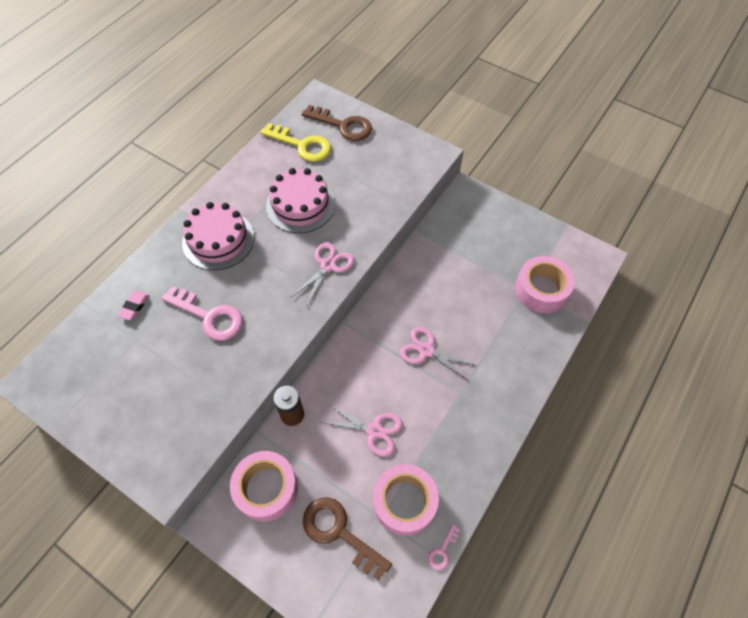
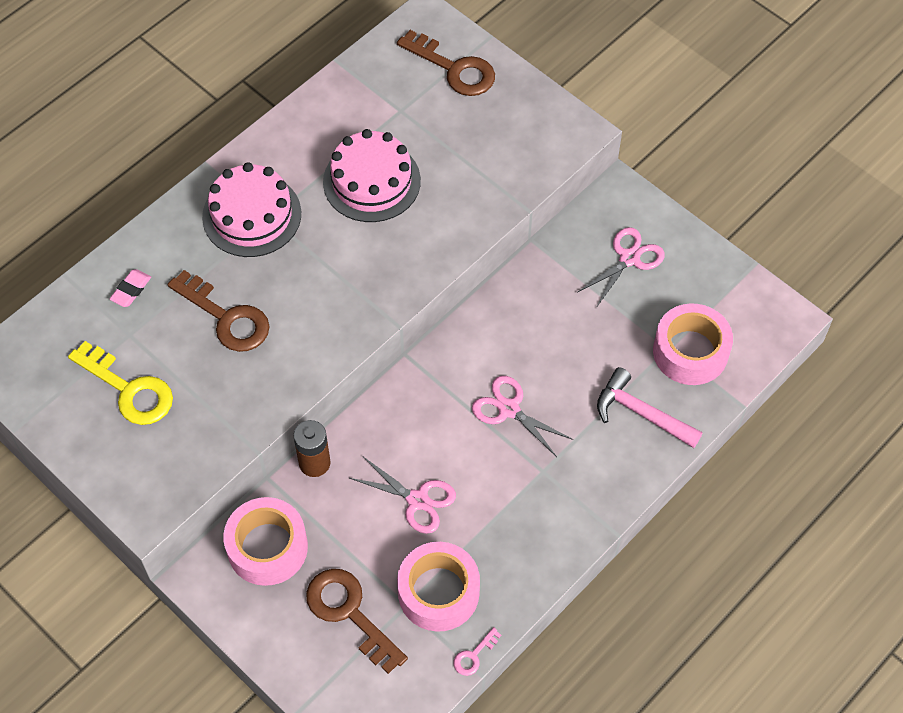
camera: 10 degrees right, 0 degrees up
(209, 316) = (227, 318): pink key -> brown key
(302, 145) = (389, 91): yellow key -> yellow key (129, 390)
(328, 265) = (394, 273): pink scissors -> pink scissors (629, 258)
(519, 338) = (641, 413): none -> pink hammer

